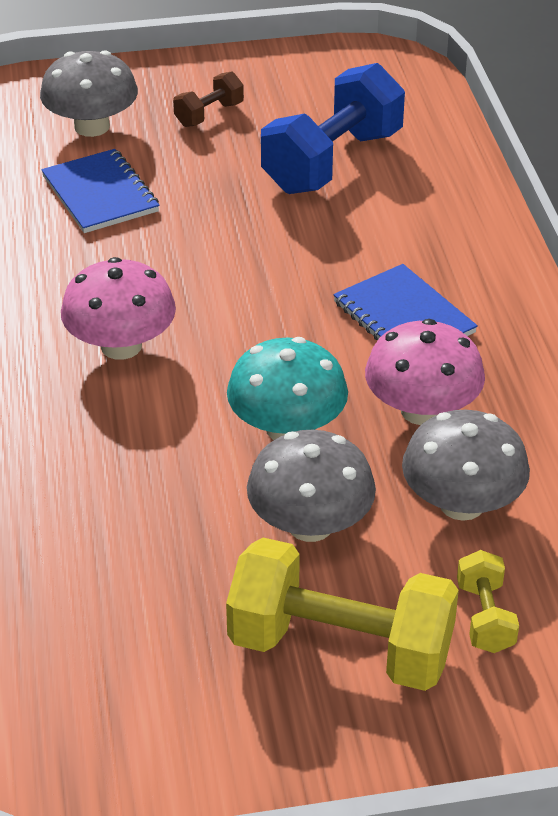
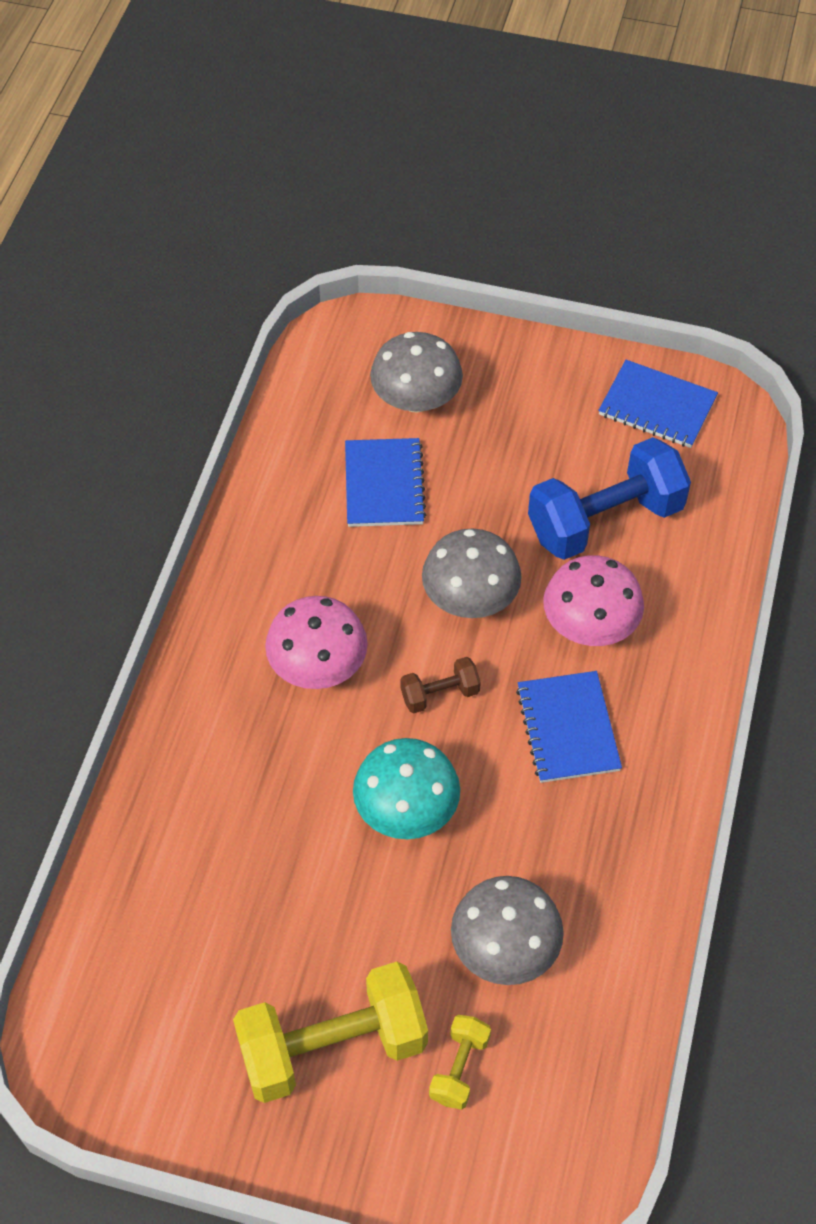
camera: 25 degrees right, 15 degrees up
(209, 114) = (525, 421): brown dumbbell -> brown dumbbell (440, 694)
(310, 524) = (372, 916): grey mushroom -> grey mushroom (470, 598)
(324, 74) = (657, 407): none -> blue notebook
(340, 648) = (332, 1046): yellow dumbbell -> yellow dumbbell turned 60 degrees counterclockwise
(422, 410) = (526, 837): pink mushroom -> pink mushroom (590, 625)

